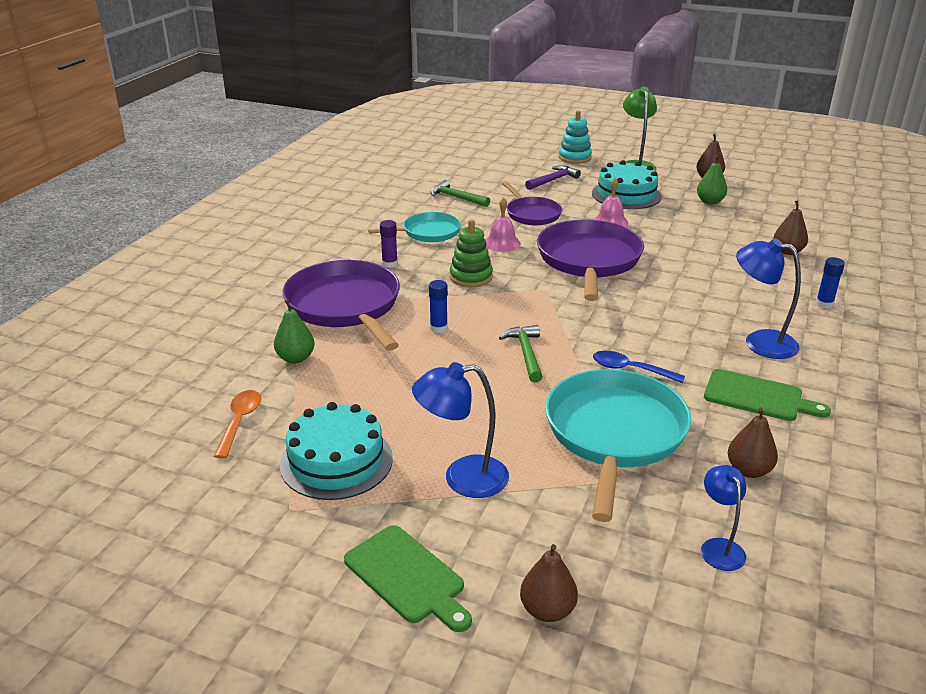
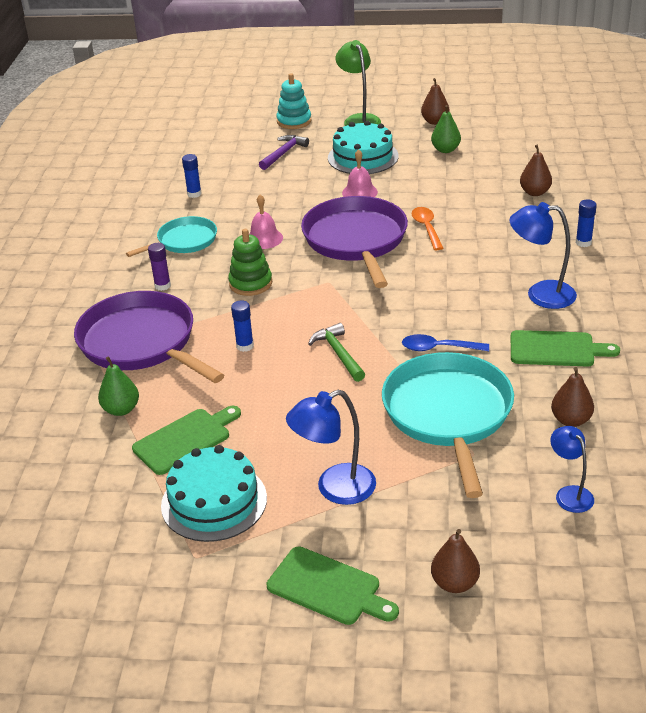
camera: 15 degrees left, 5 degrees up
(240, 422) = (102, 487): orange spoon -> orange spoon (427, 228)
(340, 397) = (185, 439): none -> green cutting board
(456, 198) = (194, 194): green hammer -> blue glue stick
(532, 214) = (279, 198): purple pan -> none

